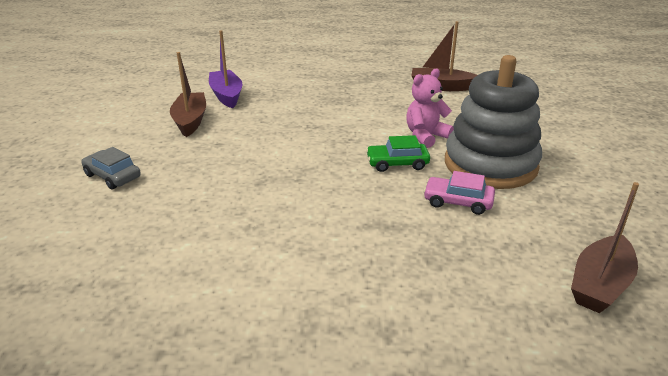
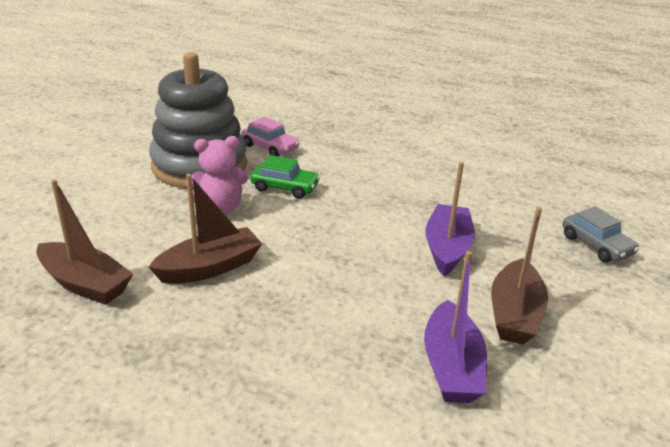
camera: 160 degrees left, 0 degrees up
(239, 147) = (447, 248): none -> purple boat
(600, 285) = (245, 96): brown boat -> brown boat (210, 267)

